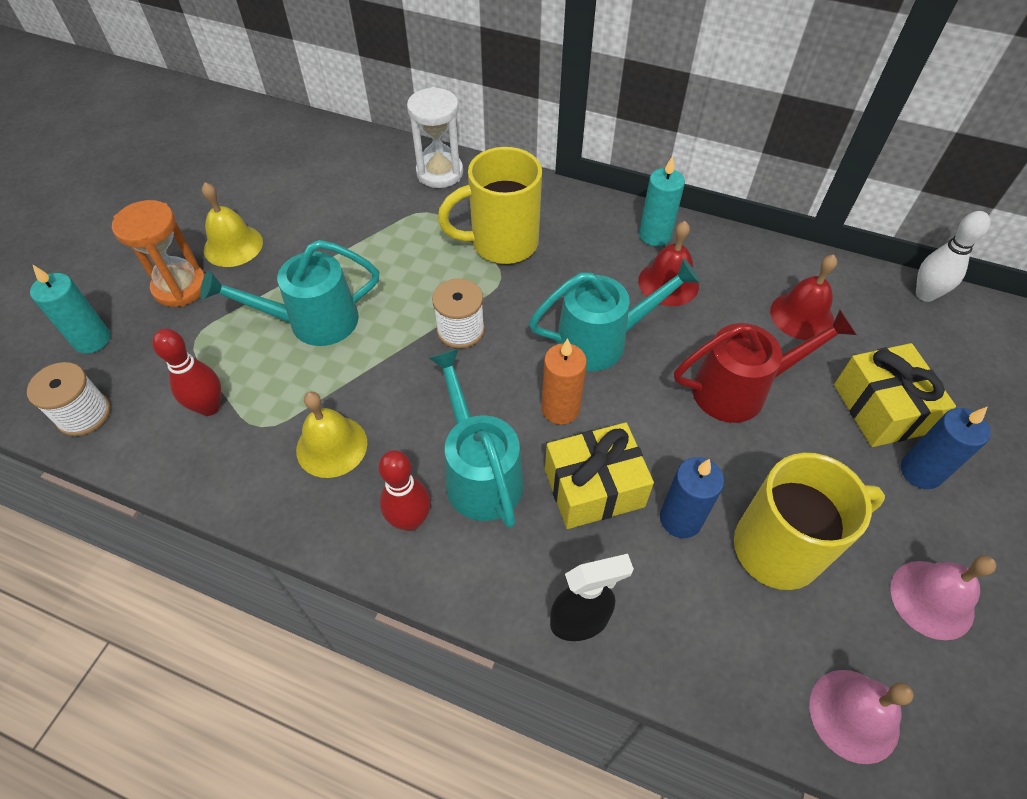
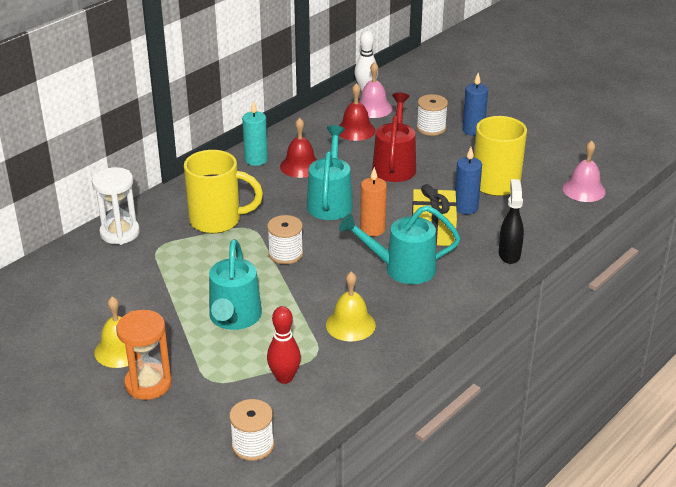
camera: 70 degrees left, 20 degrees down
(92, 340) = (174, 438): turquoise candle -> none
(410, 520) = (421, 301): red bowling pin -> none
(501, 244) = (218, 221): yellow mug -> yellow mug turned 90 degrees counterclockwise
(880, 408) = (431, 128): yellow gift -> white spool
(932, 599) = (539, 151): pink bell -> pink bell (373, 108)

